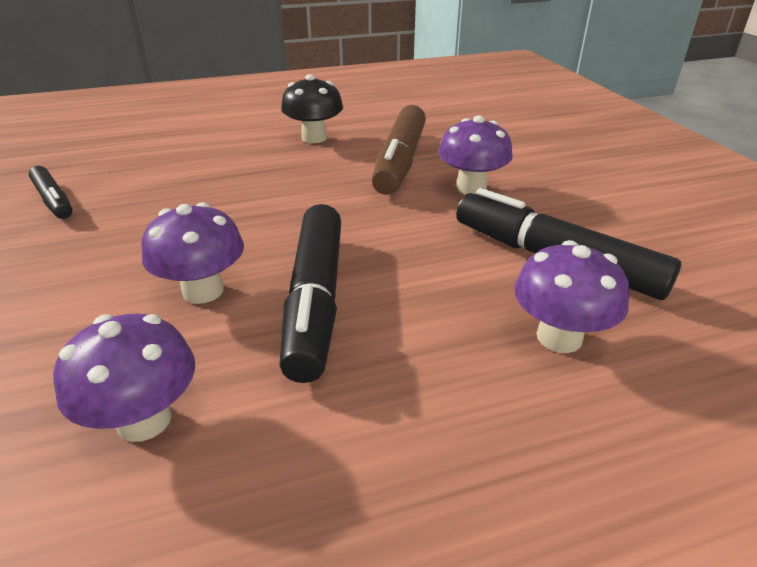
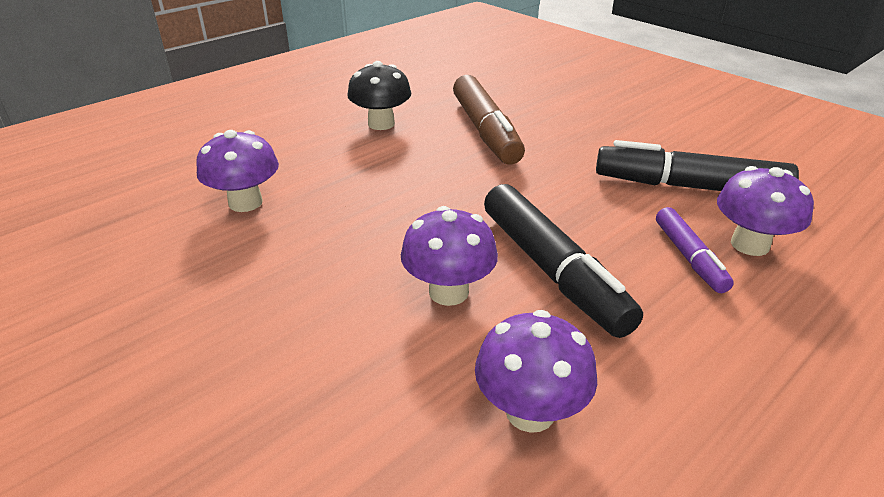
camera: 25 degrees left, 0 degrees up
(53, 200) = (180, 250): black marker -> none
(471, 187) = (569, 142): purple mushroom -> purple mushroom (245, 203)
(471, 329) = (689, 257): none -> purple marker

